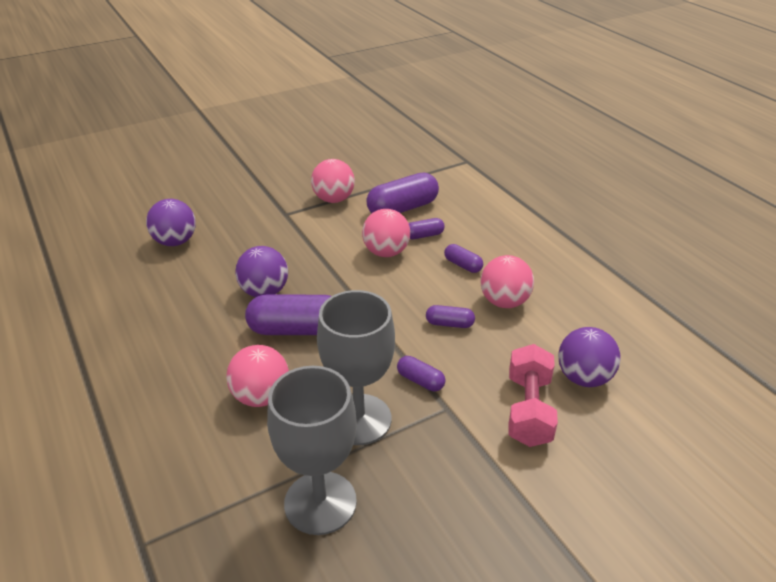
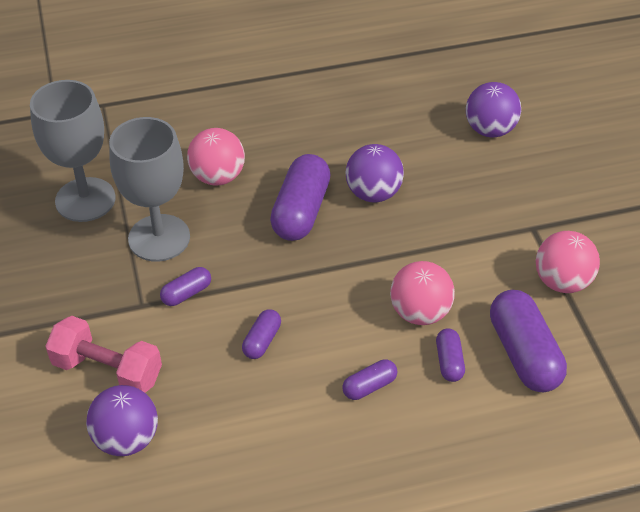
camera: 105 degrees right, 10 degrees up
(504, 302) = (281, 407): pink ball -> none

